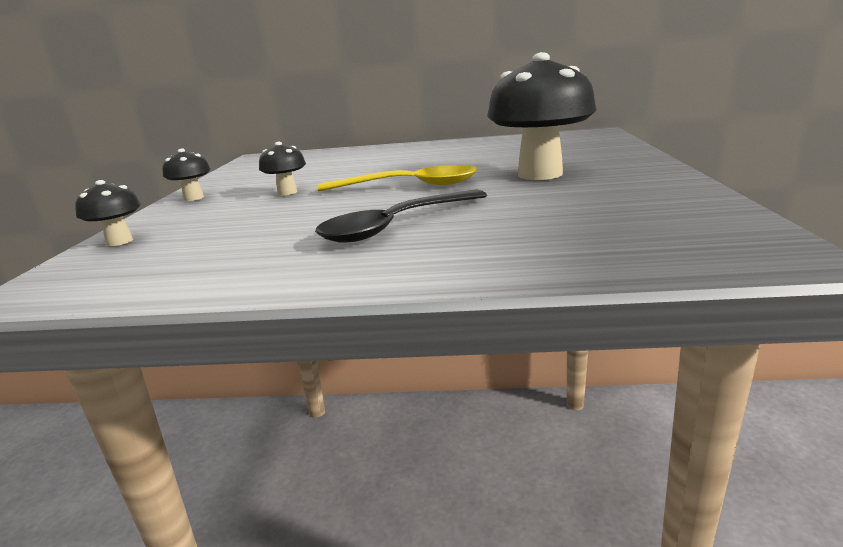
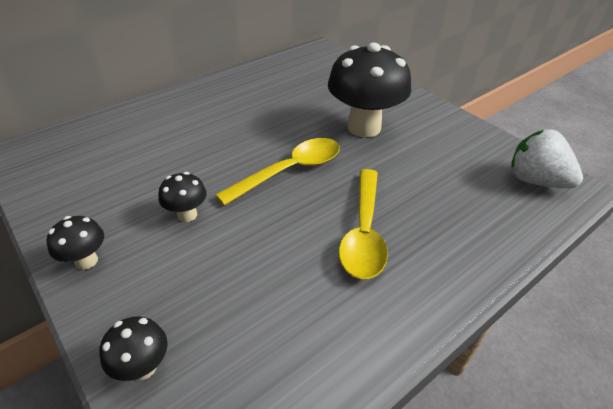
camera: 45 degrees left, 20 degrees up
(397, 225) = (364, 232): black spoon -> yellow spoon
(712, 237) = (535, 180): none -> white strawberry

